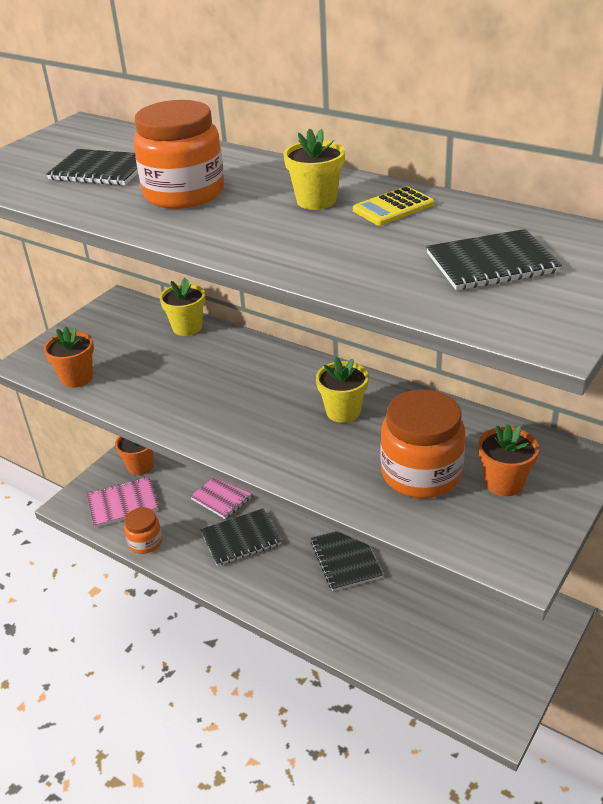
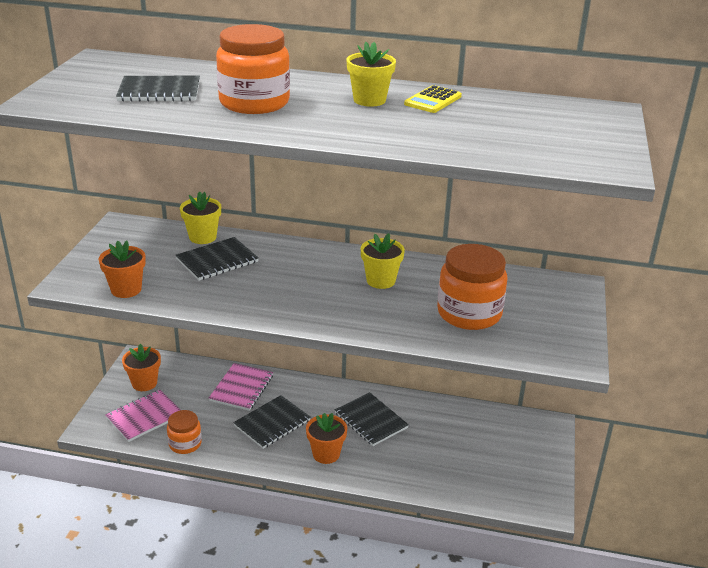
camera: 25 degrees left, 5 degrees down
(491, 263) = (536, 129): black notebook -> black notebook (217, 260)
(504, 483) = (532, 309): orange flower pot -> orange flower pot (326, 454)

